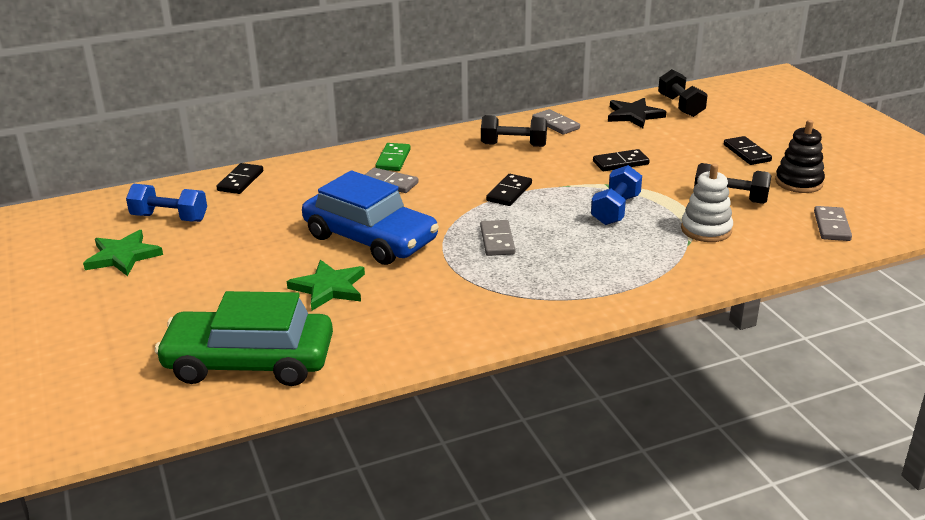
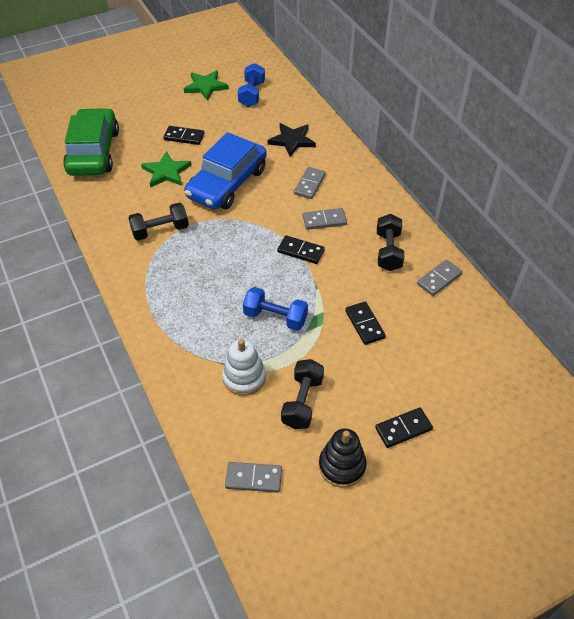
camera: 85 degrees right, 20 degrees up
(240, 181) = (305, 114): black domino -> black domino (184, 137)
(393, 159) = (349, 182): green domino -> none
(497, 240) = (225, 247): grey domino -> grey domino (324, 220)
(634, 115) = (475, 339): black star -> black star (292, 140)
(680, 106) = (510, 381): black dumbbell -> black dumbbell (160, 230)

